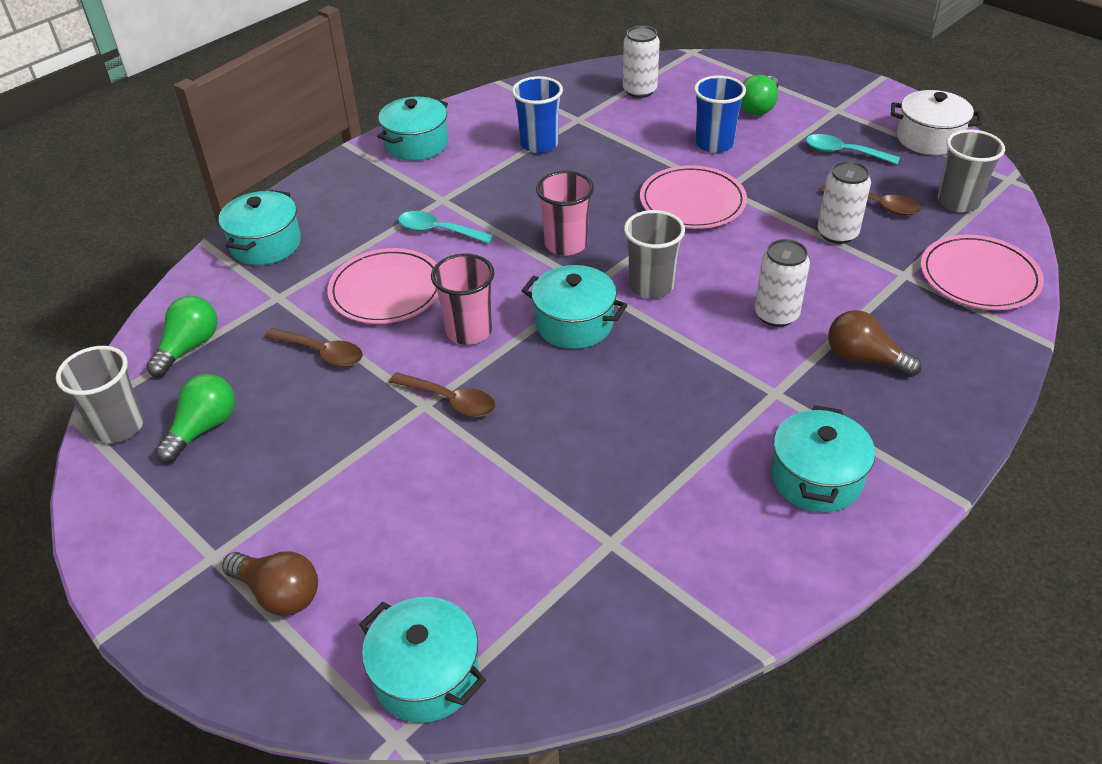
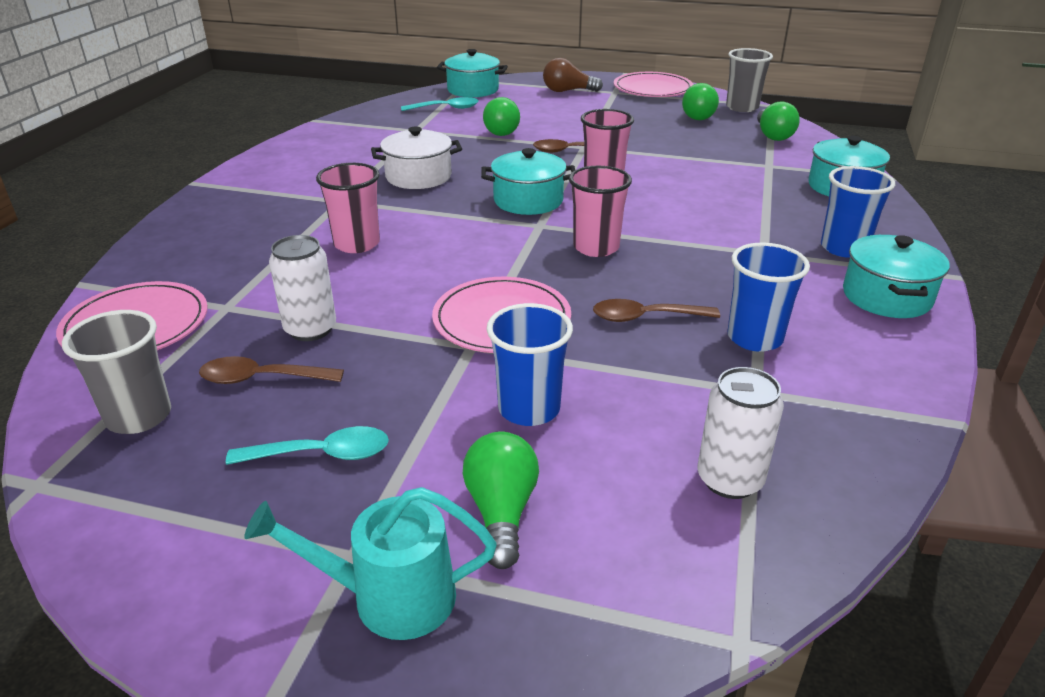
camera: 150 degrees right, 10 degrees down
(322, 353) = (686, 150): brown spoon -> brown spoon (645, 317)
(378, 185) = (844, 248): none -> blue cup
(386, 290) = (699, 185): pink plate -> pink plate (652, 89)
(438, 231) = (724, 228): turquoise spoon -> turquoise spoon (446, 108)
(489, 487) = (503, 131): none -> green light bulb
(651, 286) = (485, 237): grey cup -> none
(776, 315) = (357, 244): white can -> pink cup
(816, 478) = (297, 171): turquoise pot -> none
(823, 94) = (390, 597): none -> turquoise watering can
(864, 359) = (268, 233): brown light bulb -> none
(929, 138) = (165, 536): white pot -> white pot (418, 177)

